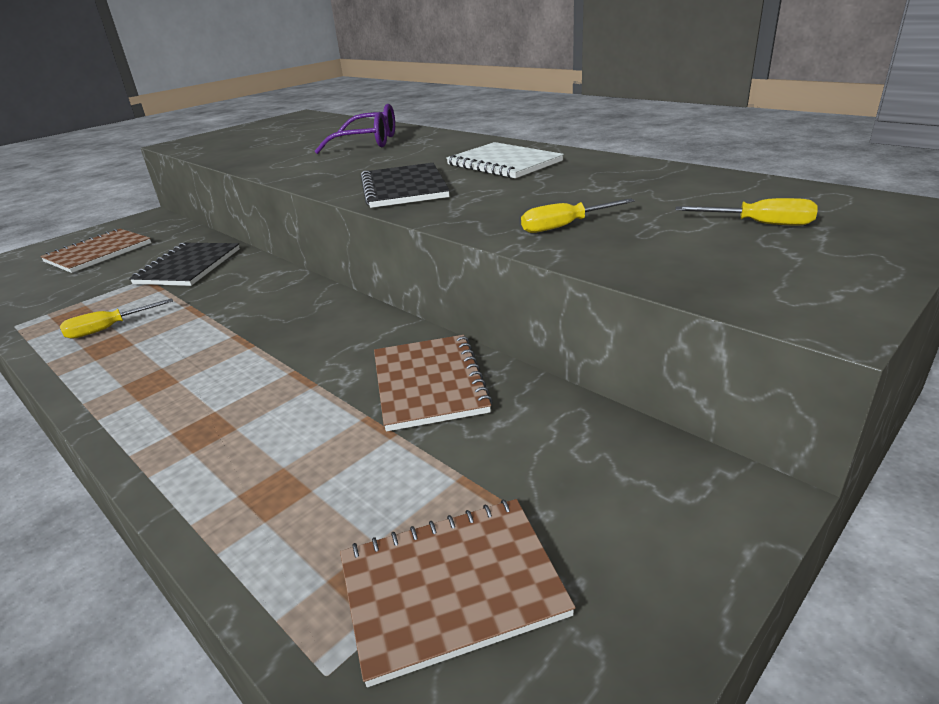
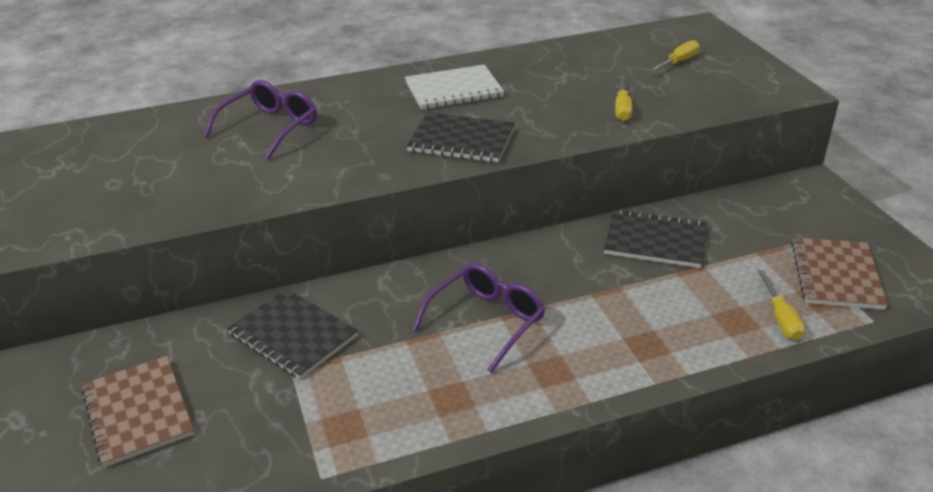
camera: 65 degrees left, 5 degrees up
(108, 328) = (409, 398): yellow screwdriver -> yellow screwdriver (781, 318)
(226, 330) = (487, 321): none -> purple glasses
(429, 383) = (655, 241): brown notebook -> black notebook

